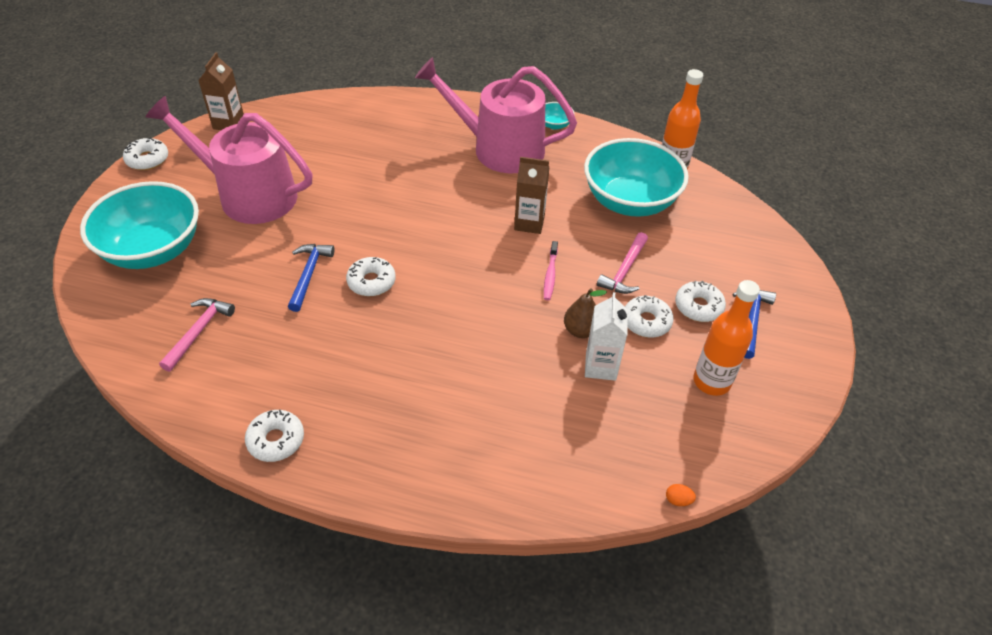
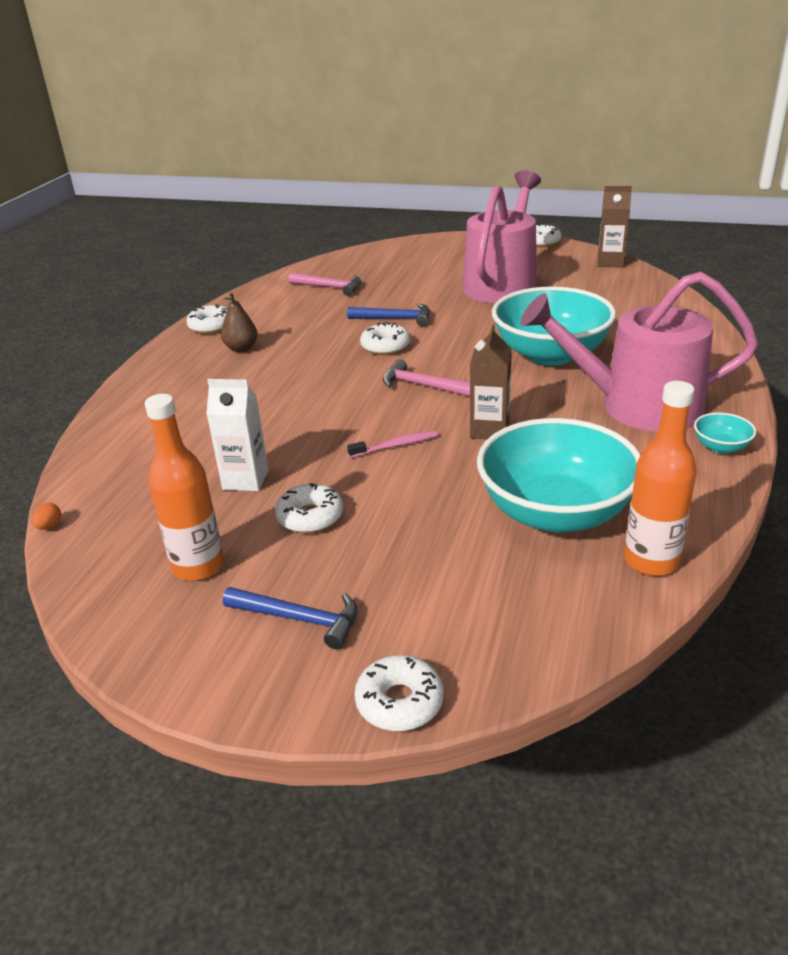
camera: 95 degrees right, 15 degrees down
(153, 250) = (424, 260): turquoise bowl -> turquoise bowl (550, 354)
(500, 148) = (638, 406): pink watering can -> pink watering can turned 105 degrees counterclockwise
(550, 275) = (396, 446): pink toothbrush -> pink toothbrush turned 150 degrees clockwise
(580, 330) = (302, 466): brown pear -> brown pear (241, 348)
(624, 270) = (405, 502): pink hammer -> pink hammer (422, 385)
(698, 307) = (332, 566): white donut -> white donut (399, 702)

